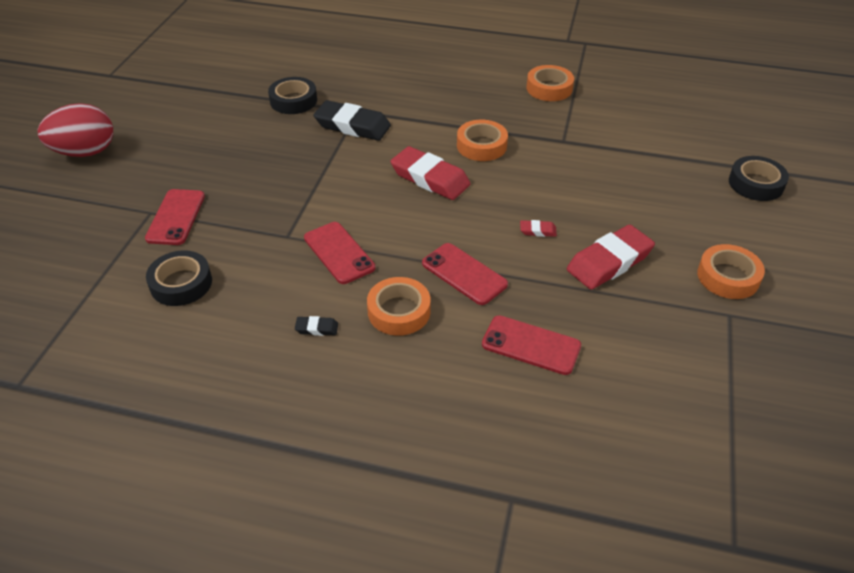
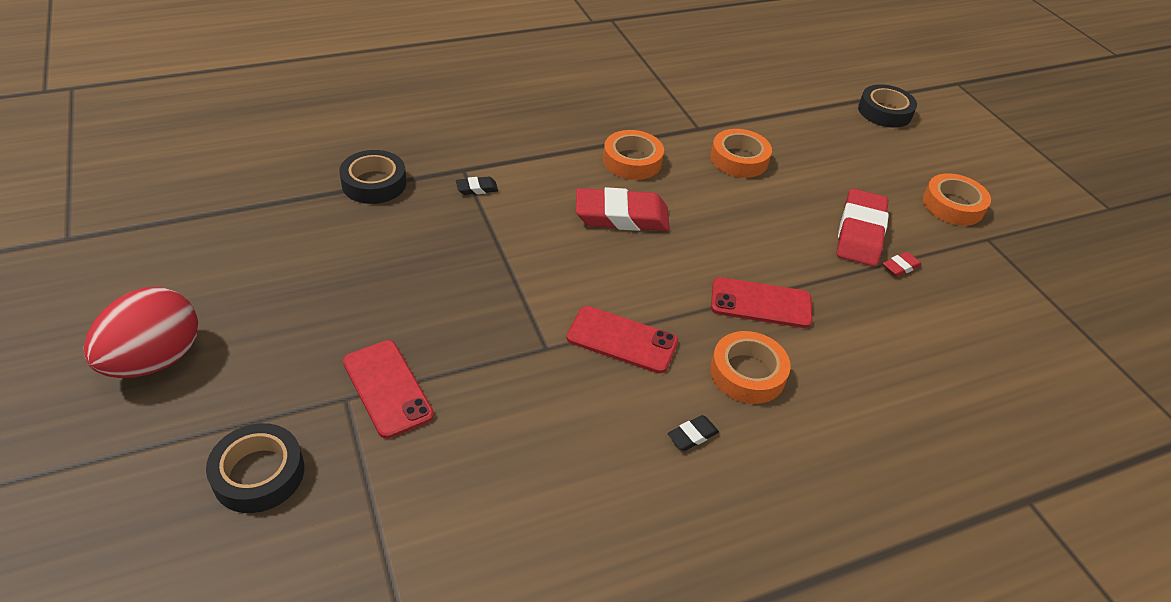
camera: 40 degrees left, 0 degrees up
(181, 283) = (488, 467): black tape -> black tape (258, 474)
(352, 126) = (477, 188): black eraser -> black eraser, size x0.44
(531, 345) = (888, 345): red phone -> none
(538, 231) = (774, 229): red eraser -> red eraser (900, 267)
(549, 88) = (629, 77): orange tape -> orange tape (739, 159)

